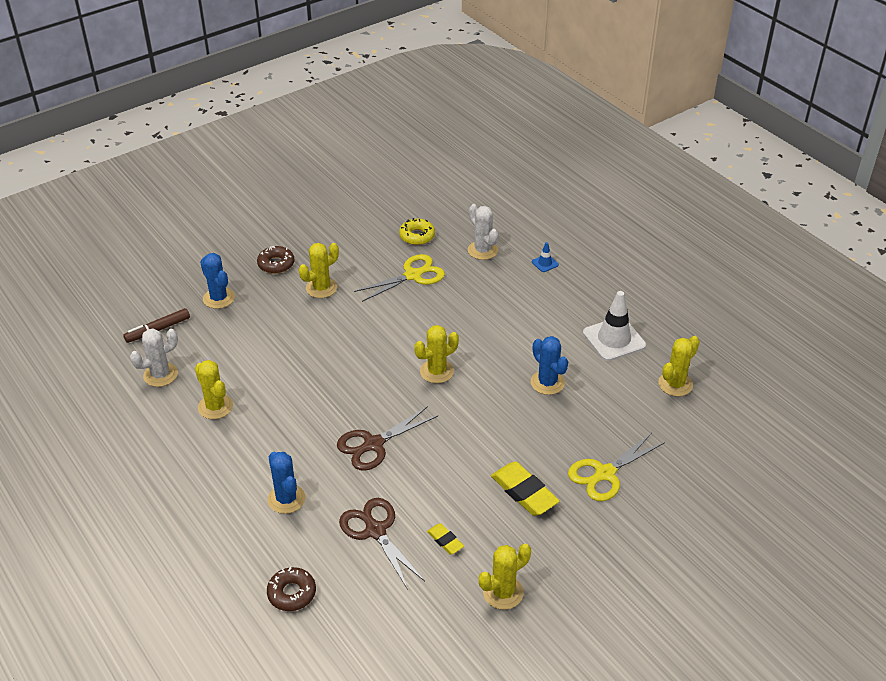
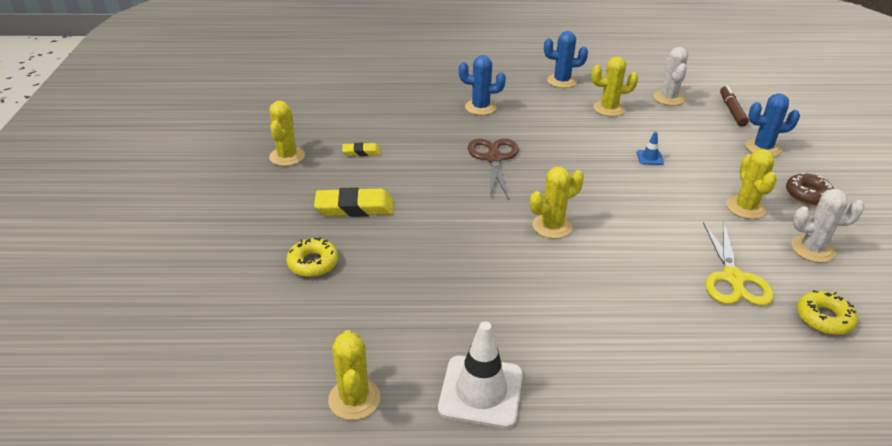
camera: 125 degrees right, 5 degrees down
(292, 593) = (399, 86): brown donut -> none
(375, 530) = (408, 129): brown scissors -> none
(437, 371) = (552, 226): yellow cactus -> yellow cactus turned 60 degrees clockwise
(482, 250) = (759, 365): white cactus -> white cactus (812, 249)
(545, 263) = (692, 416): blue traffic cone -> blue traffic cone (649, 158)
(547, 382) = (465, 291): blue cactus -> blue cactus (562, 81)
(604, 474) = (313, 263): yellow scissors -> yellow donut

